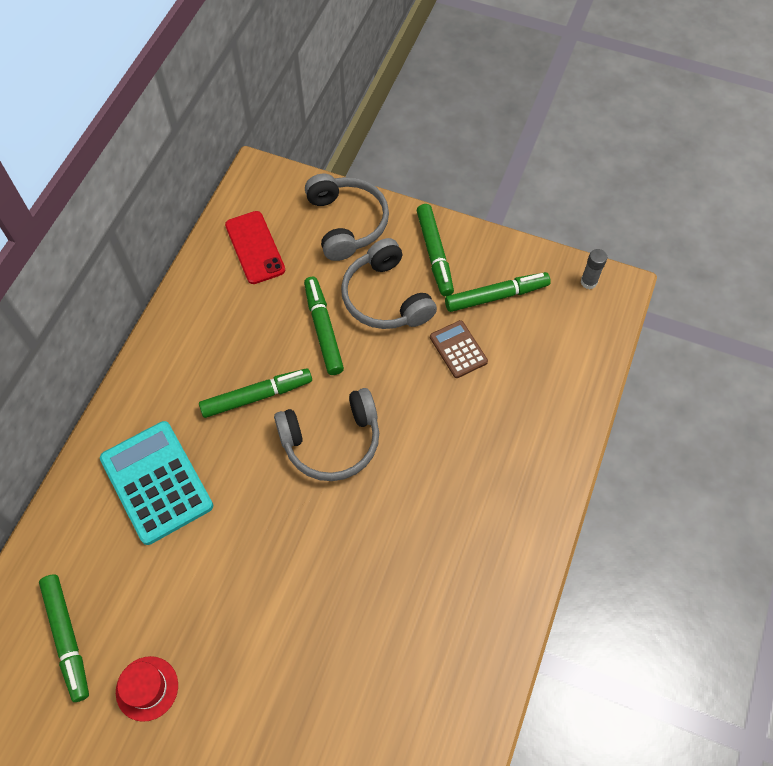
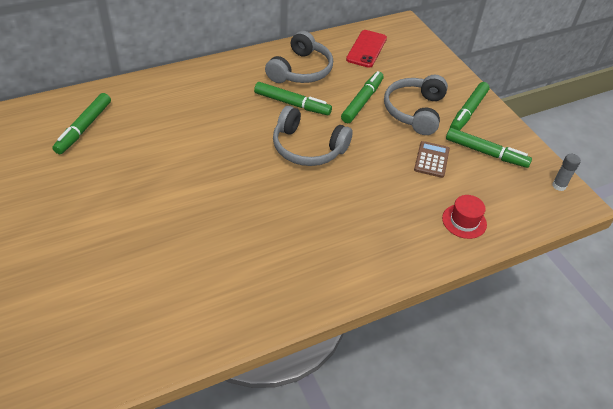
camera: 40 degrees right, 15 degrees down
(147, 688) = (89, 174): red hat -> red hat (464, 221)
(156, 482) = (200, 102): turquoise calculator -> none
(346, 223) = (430, 69): grey headphones -> grey headphones (301, 70)

